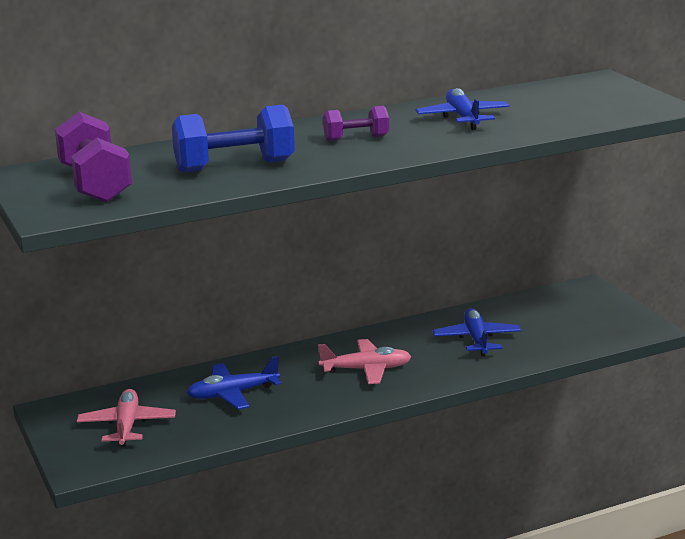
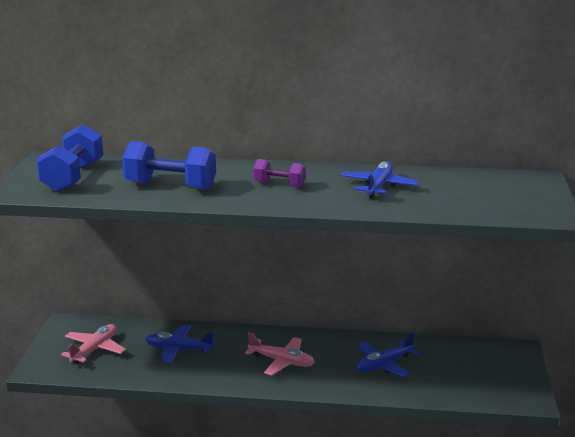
camera: 30 degrees right, 0 degrees up
(95, 184) = (73, 177): purple dumbbell -> blue dumbbell
(476, 339) = (384, 365): blue plane -> blue plane turned 150 degrees counterclockwise

